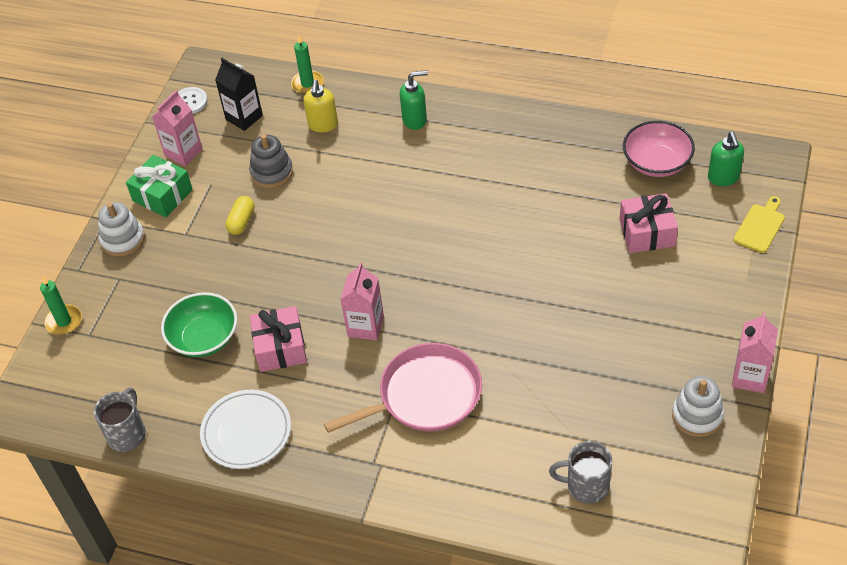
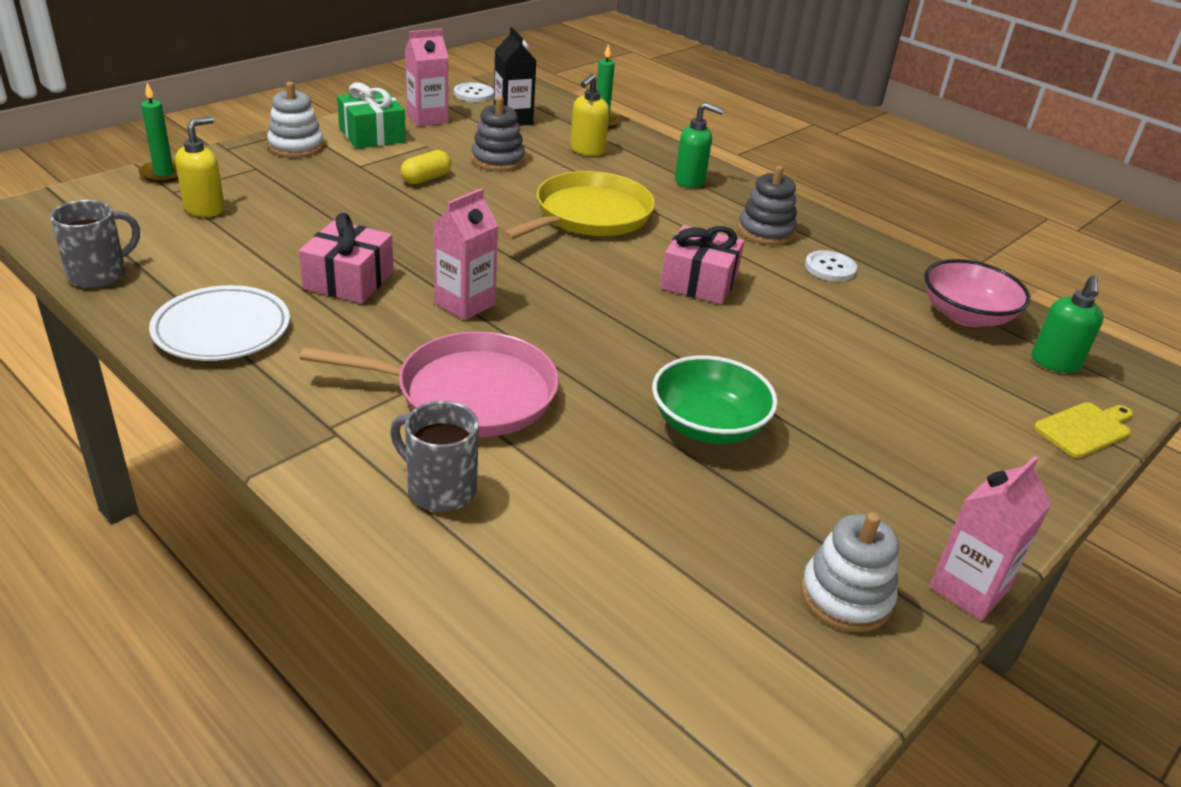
camera: 20 degrees right, 15 degrees down
(128, 339) = (205, 209): none -> yellow soap dispenser
(204, 338) = (279, 239): green bowl -> green bowl (708, 425)
(376, 197) = (589, 215): none -> yellow pan
(496, 147) = (766, 231): none -> grey stacking toy
(556, 162) = (830, 268): none -> white button
(586, 486) = (596, 598): grey mug -> grey mug (439, 489)
(647, 233) = (907, 370): pink gift -> pink gift (699, 282)

